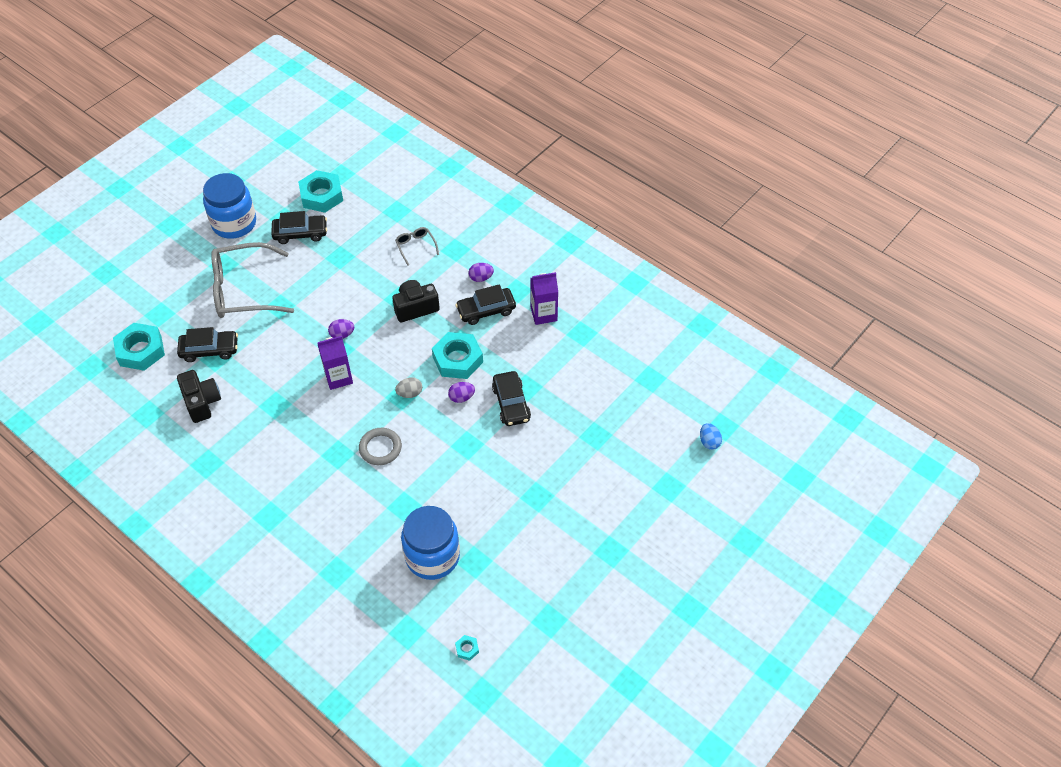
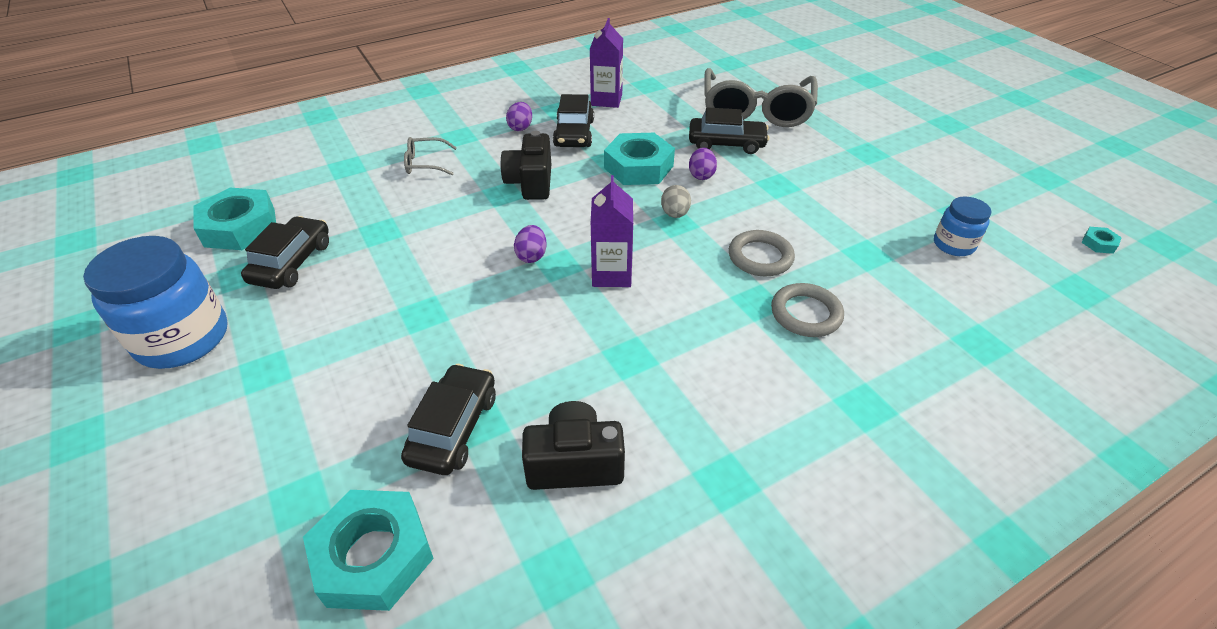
camera: 70 degrees left, 10 degrees down
(243, 290) = (350, 353): grey glasses -> grey glasses (756, 110)
(334, 480) = (806, 314): none -> grey ring
(432, 556) = (953, 245): blue jar -> blue jar, size x0.53
(709, 442) = (819, 51): blue egg -> none

